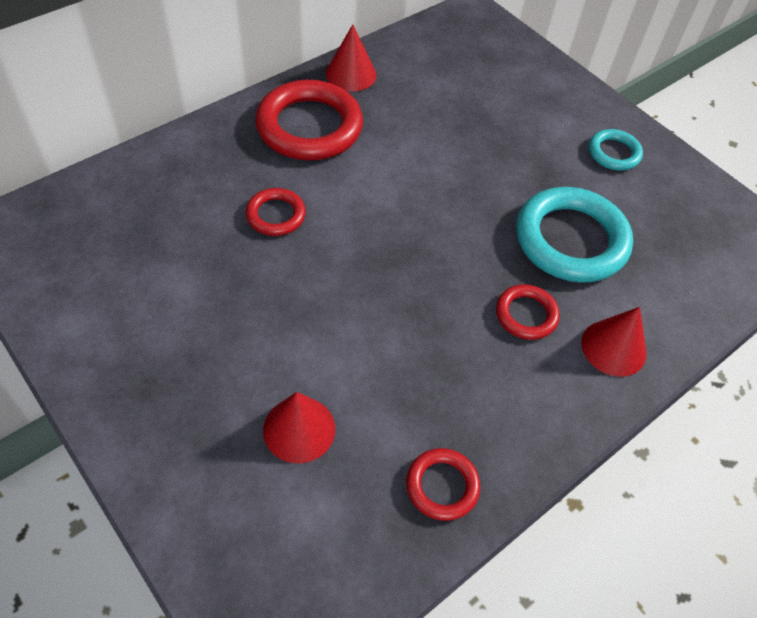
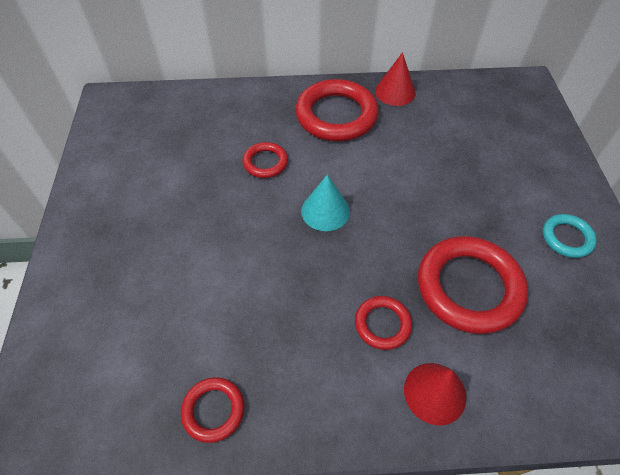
camera: 40 degrees right, 0 degrees up
(299, 429) = (159, 309): red cone -> none
(384, 235) = (325, 211): none -> turquoise cone
(571, 240) = (469, 287): turquoise ring -> red ring

